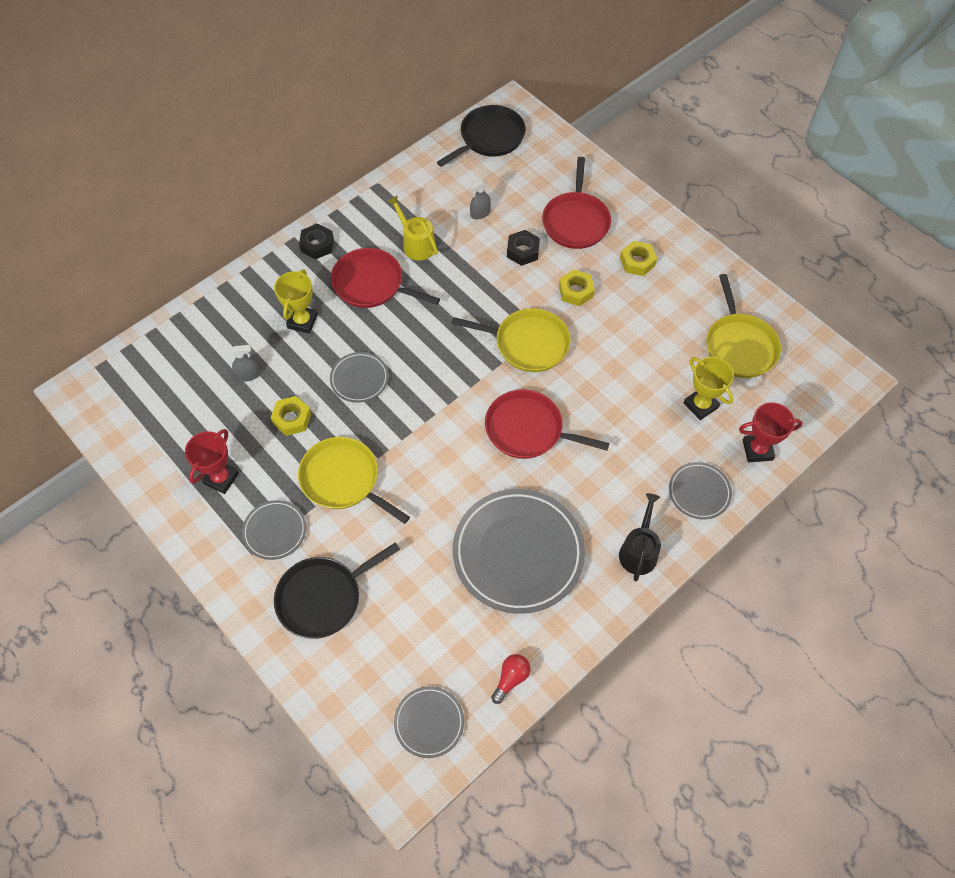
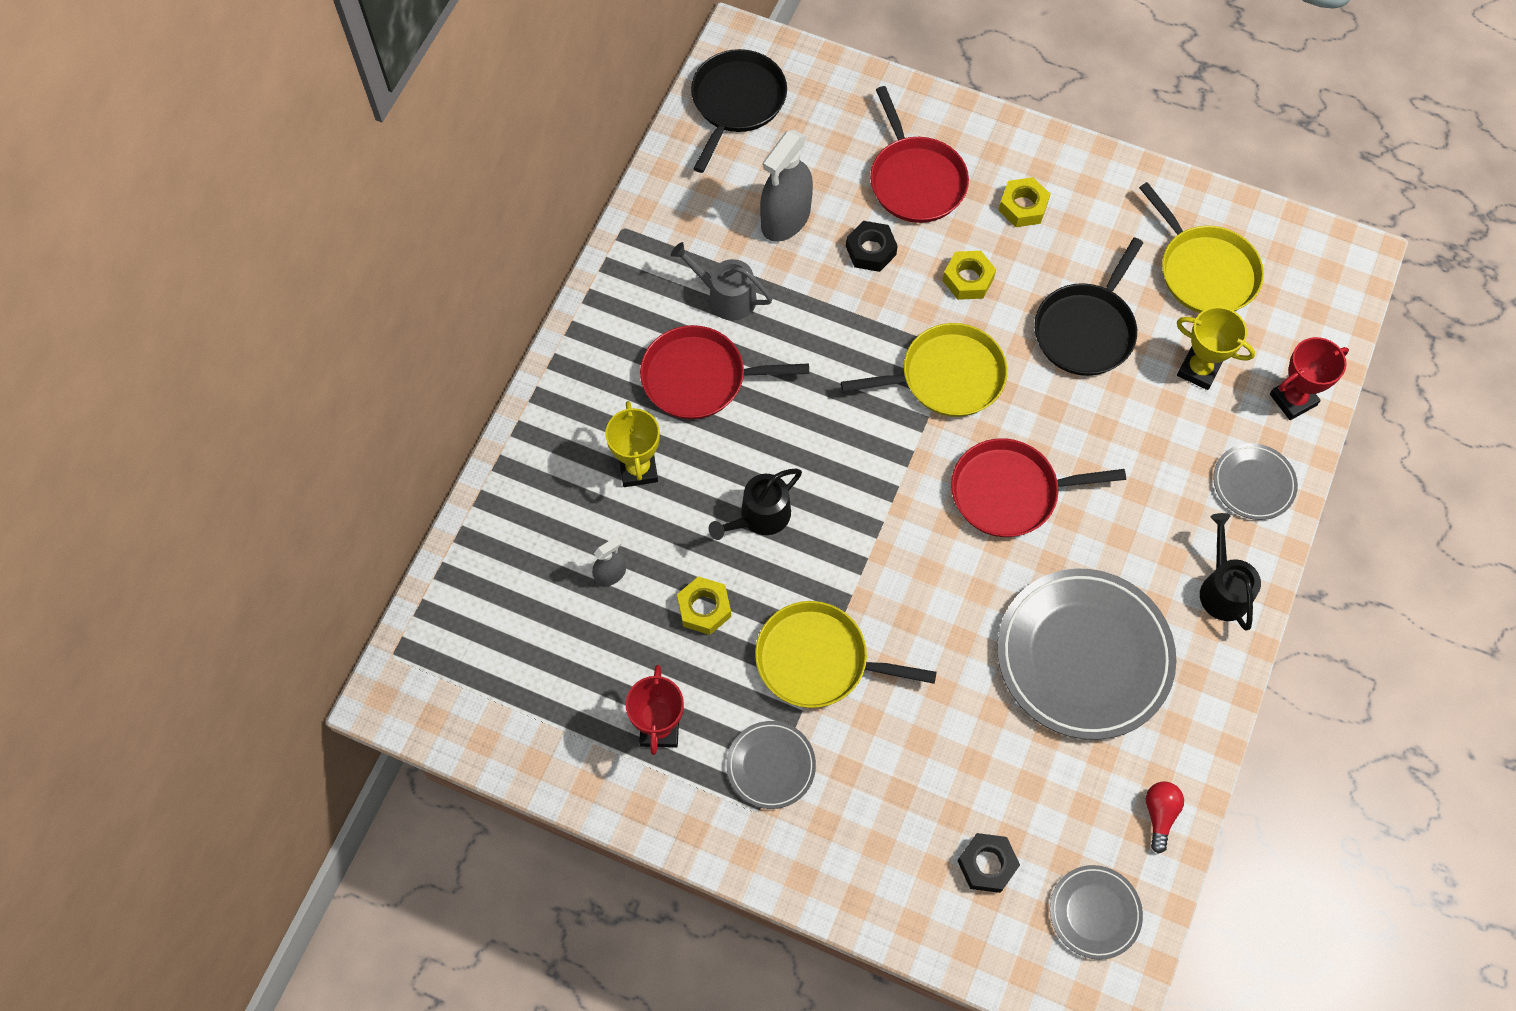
camera: 25 degrees left, 5 degrees up
(317, 245) = (593, 352): black nut -> black nut (987, 864)
(323, 597) = (881, 821): black pan -> black pan (1086, 329)
(359, 379) = (760, 516): grey plate -> black watering can
(416, 244) = (726, 297): yellow watering can -> grey watering can
(480, 213) = (785, 219): grey spray bottle -> grey spray bottle, size x2.04

